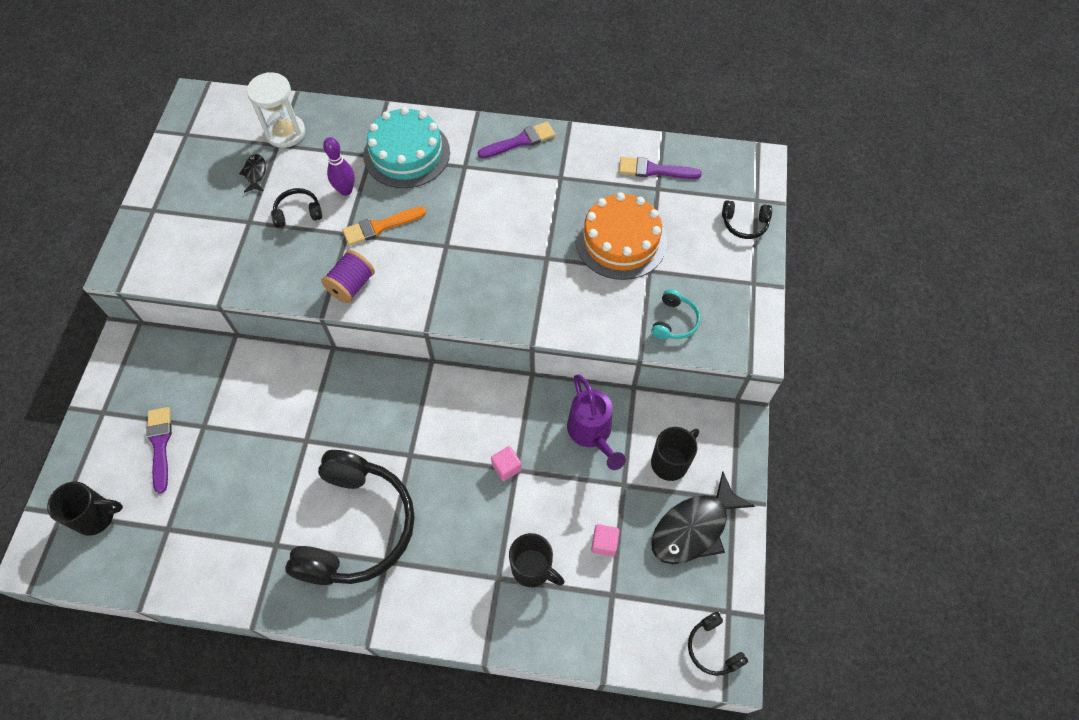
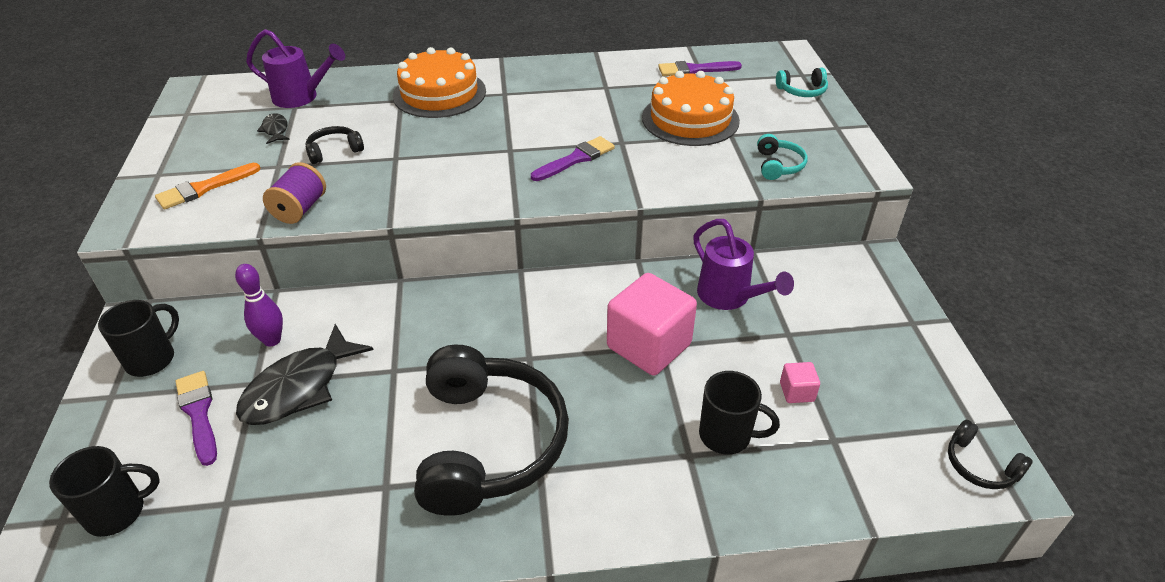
camera: 15 degrees left, 20 degrees down
(285, 132) = (301, 97): white hourglass -> purple watering can
(346, 190) = (383, 127): purple bowling pin -> purple bowling pin (272, 340)
(351, 285) = (416, 195): purple spool -> purple spool (300, 209)
(380, 227) = (431, 147): orange brush -> orange brush (204, 188)
(406, 153) = (439, 93): turquoise cake -> orange cake
(506, 467) = (649, 346): pink cube -> pink cube, size x2.29
(520, 141) = (553, 70): purple brush -> purple brush (576, 159)
(670, 462) = (827, 304): black mug -> black mug (152, 359)
(694, 528) = (887, 356): black fish -> black fish (299, 387)
(744, 224) = (802, 91): black headphones -> turquoise headphones

